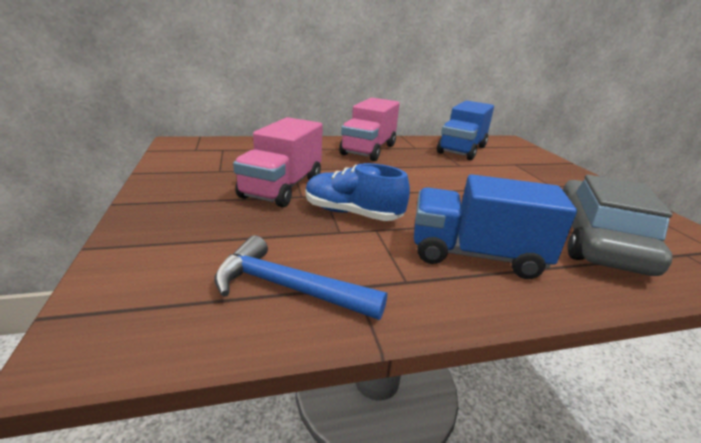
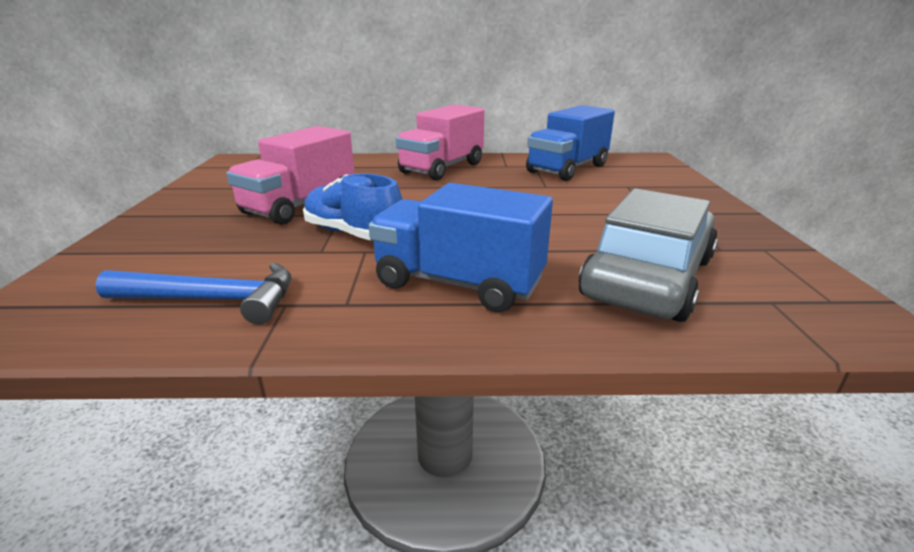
camera: 15 degrees right, 0 degrees up
(288, 288) = (213, 300): blue hammer -> blue hammer turned 150 degrees clockwise

